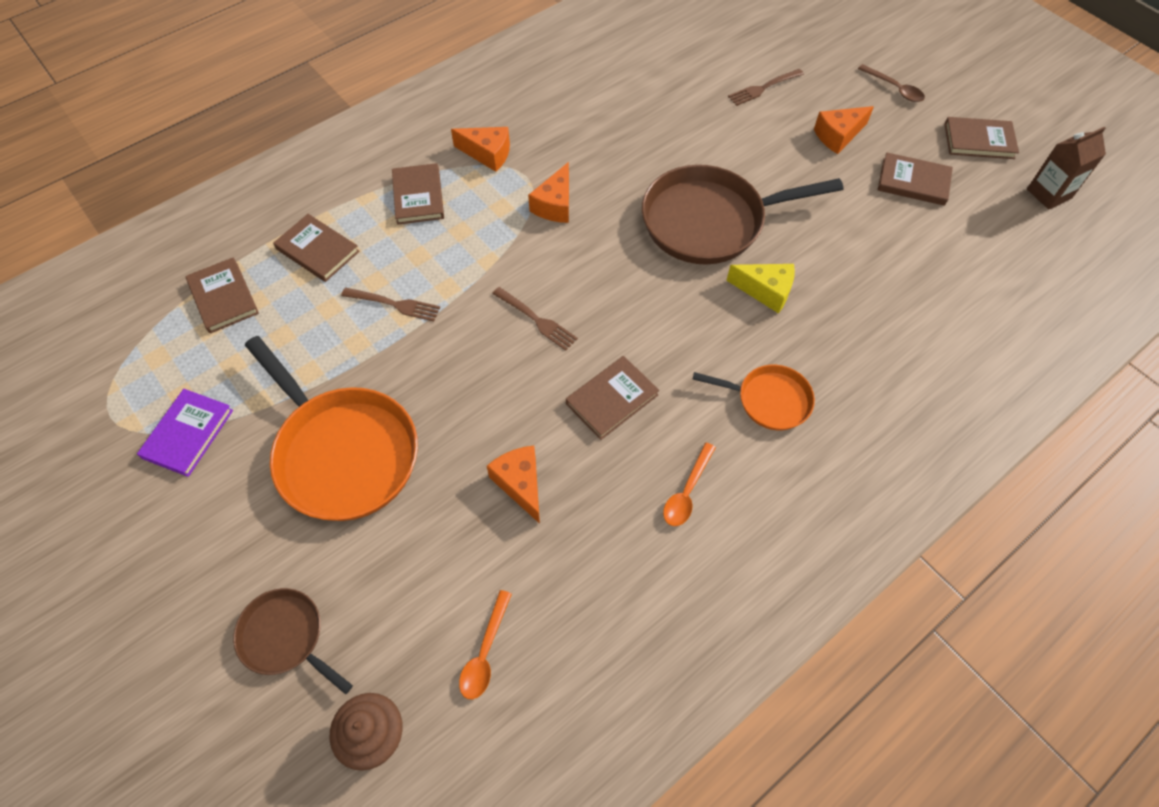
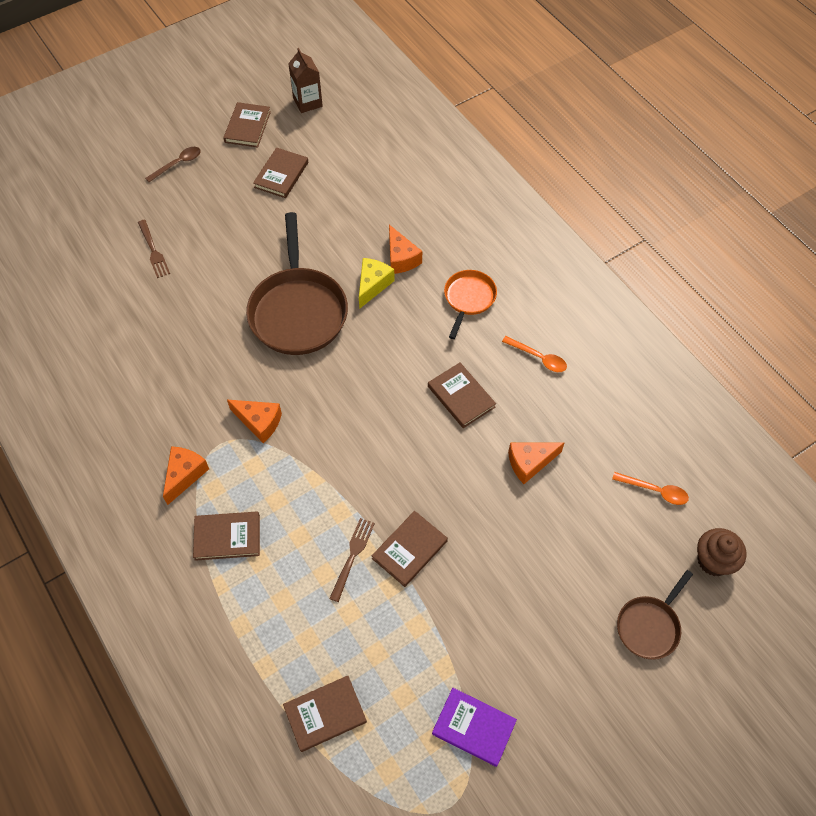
camera: 85 degrees left, 0 degrees up
(317, 250) = (279, 628): brown book -> brown book (409, 549)
(343, 453) = (498, 593): orange pan -> none
(536, 320) = (382, 444): brown fork -> none
(838, 136) = (222, 211): orange cheese -> orange cheese (401, 258)

